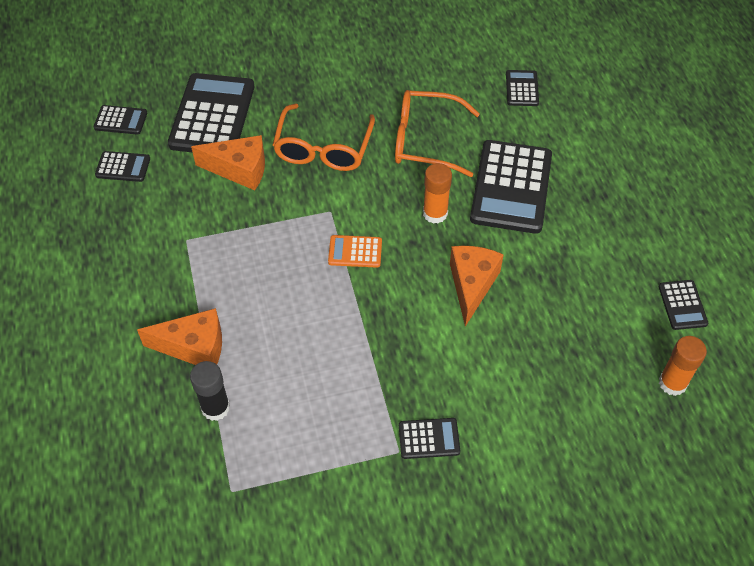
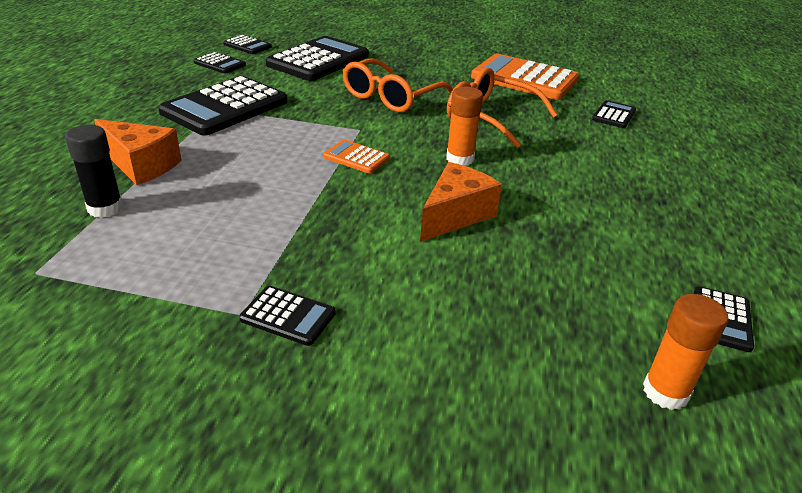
camera: 25 degrees right, 20 degrees down
(239, 170) = (307, 88): orange cheese -> none
(419, 60) = (524, 78): none -> orange calculator
(511, 187) = (556, 166): black calculator -> black calculator (225, 107)

